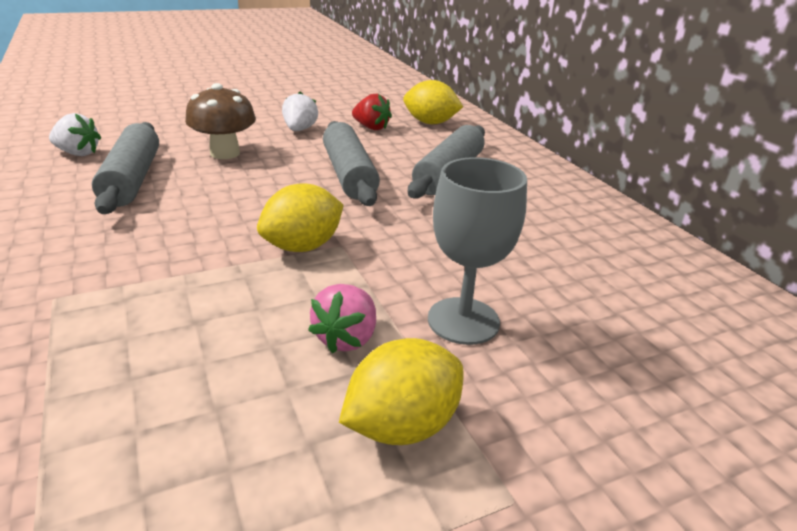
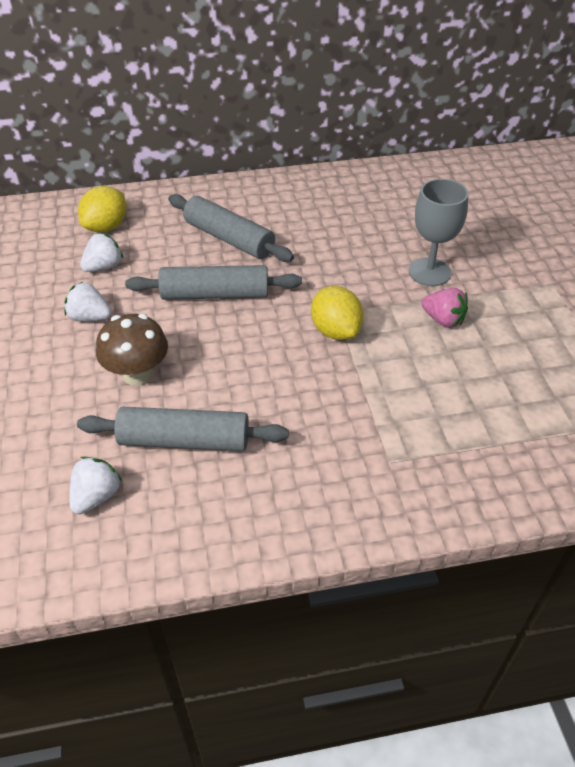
camera: 75 degrees left, 15 degrees up
(371, 128) = (104, 267): red strawberry -> white strawberry
(402, 425) = (510, 308): yellow lemon -> none

